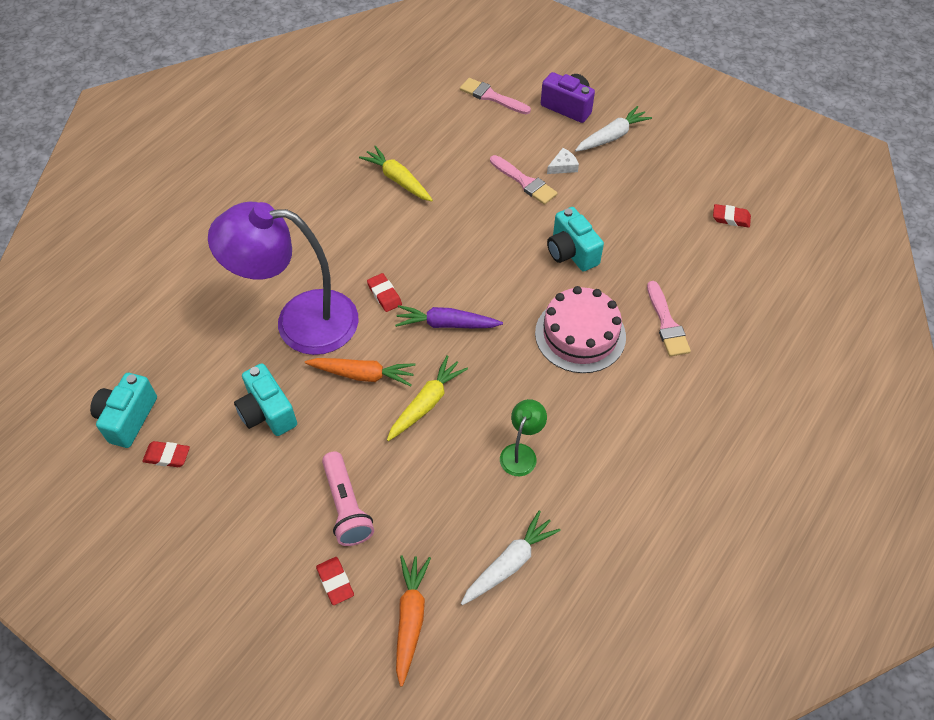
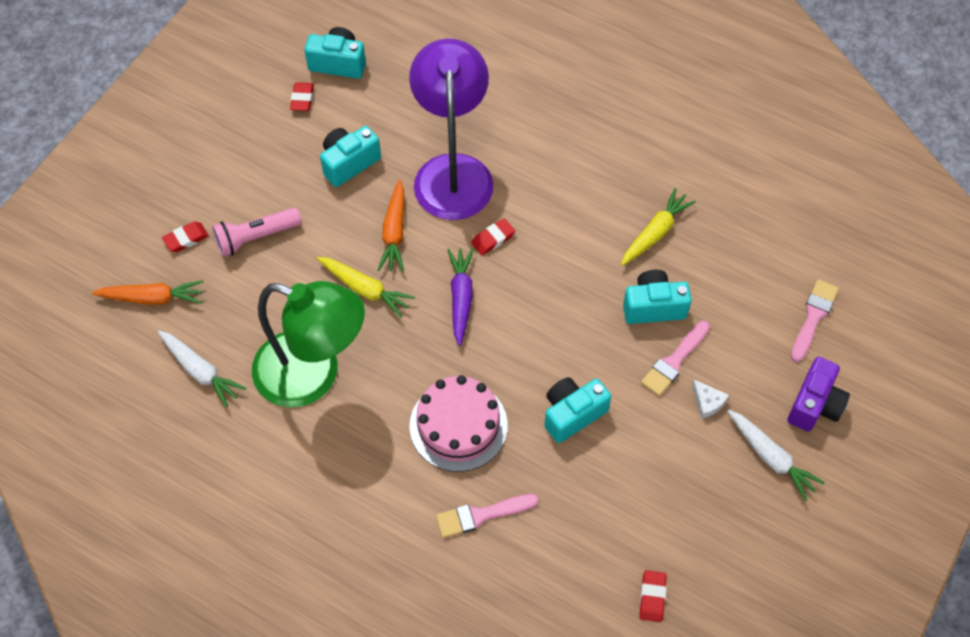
camera: 85 degrees right, 5 degrees up
(471, 189) = (653, 307): none -> turquoise camera
(521, 453) = (313, 375): green lamp -> green lamp, size x2.40

